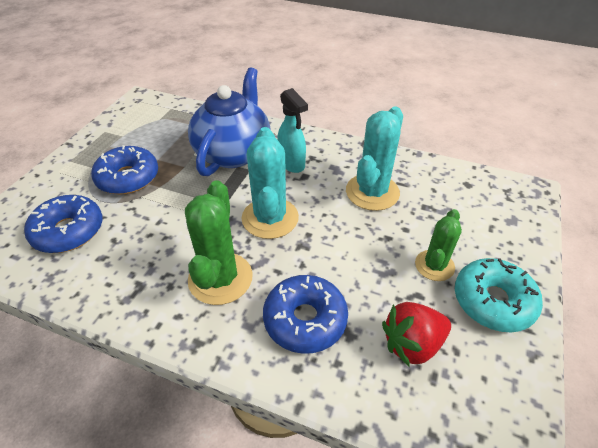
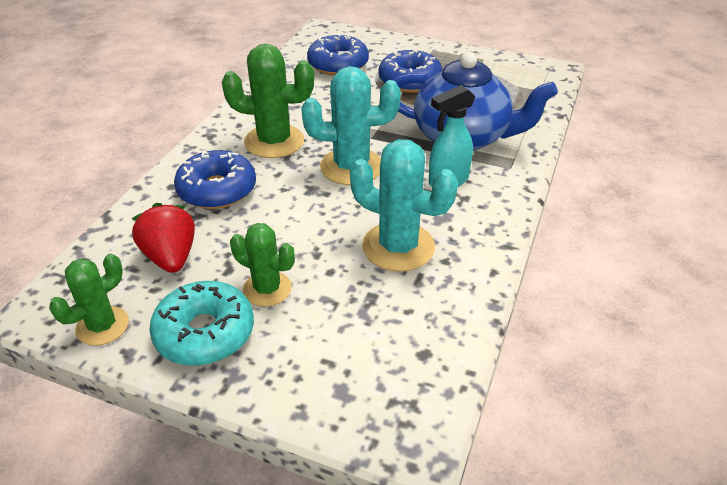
camera: 90 degrees right, 5 degrees down
(513, 384) = (102, 326): none -> green cactus

